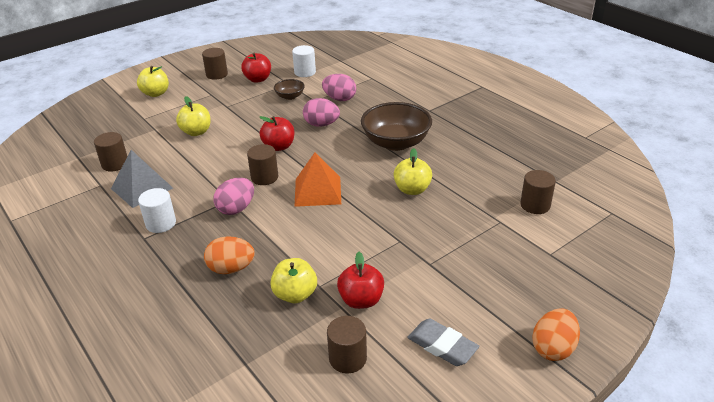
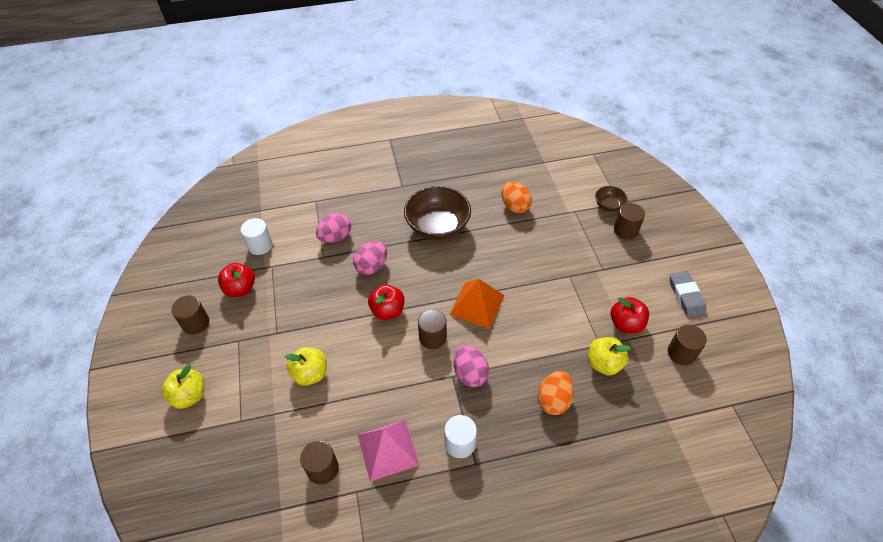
camera: 65 degrees left, 15 degrees up
(142, 188) = (388, 449): grey pyramid -> pink pyramid
(290, 96) = (300, 273): brown bowl -> brown bowl (608, 205)
(412, 189) = (510, 243): yellow apple -> none
(442, 346) = (686, 296): grey eraser -> grey eraser turned 75 degrees counterclockwise
(535, 205) = (566, 185): brown cylinder -> brown cylinder (625, 230)
(553, 348) = (704, 243): orange egg -> orange egg (514, 206)

